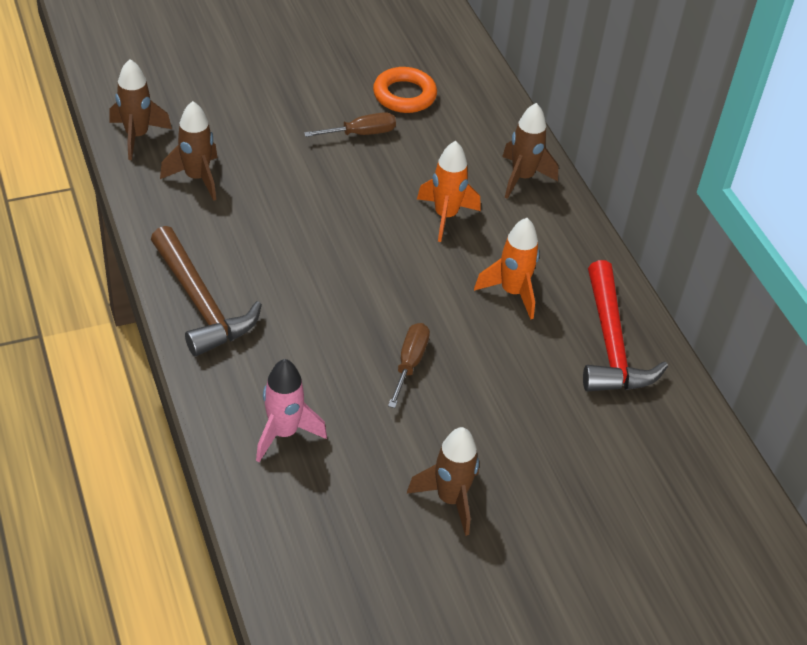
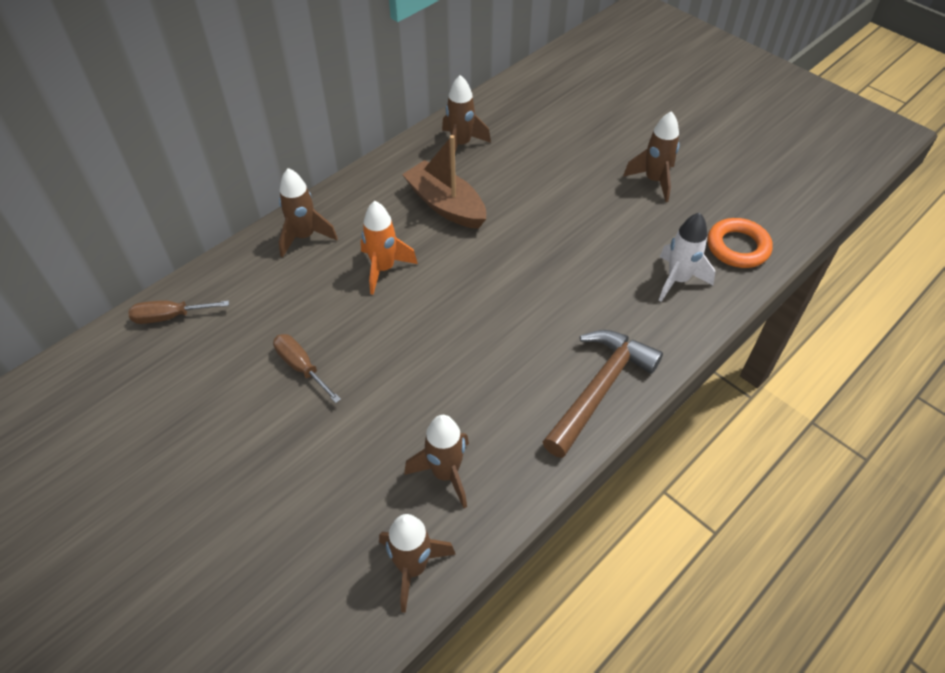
camera: 110 degrees left, 5 degrees up
(284, 433) = (677, 280): pink rocket -> white rocket
(404, 95) = (221, 356): orange ring -> orange ring (737, 247)
(409, 363) = (558, 237): brown screwdriver -> brown screwdriver (170, 317)
(512, 292) = (446, 205): orange rocket -> brown boat
(611, 344) = (461, 145): red hammer -> brown rocket

